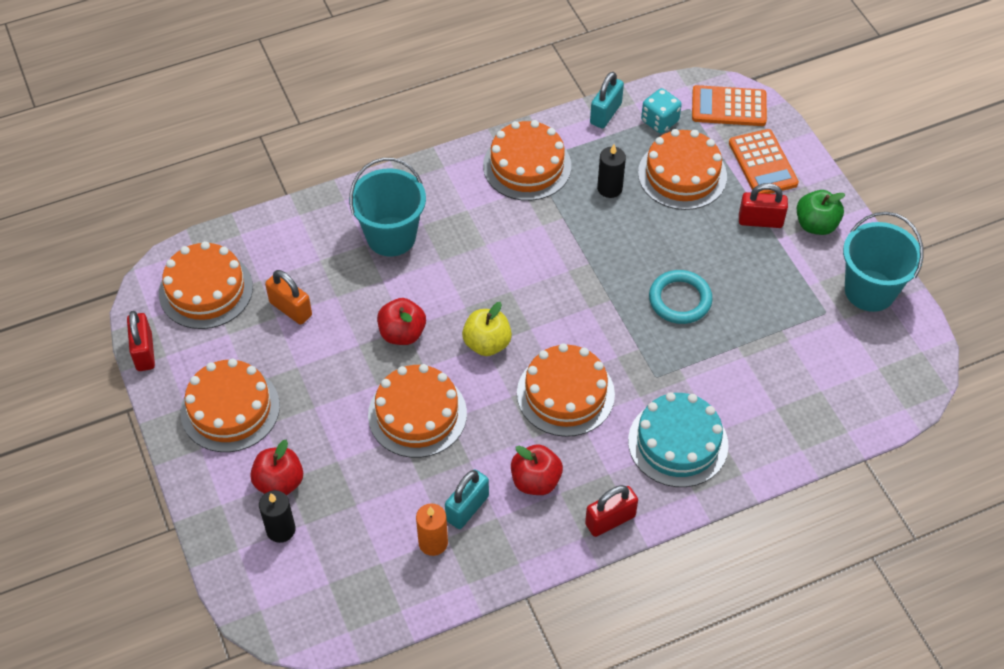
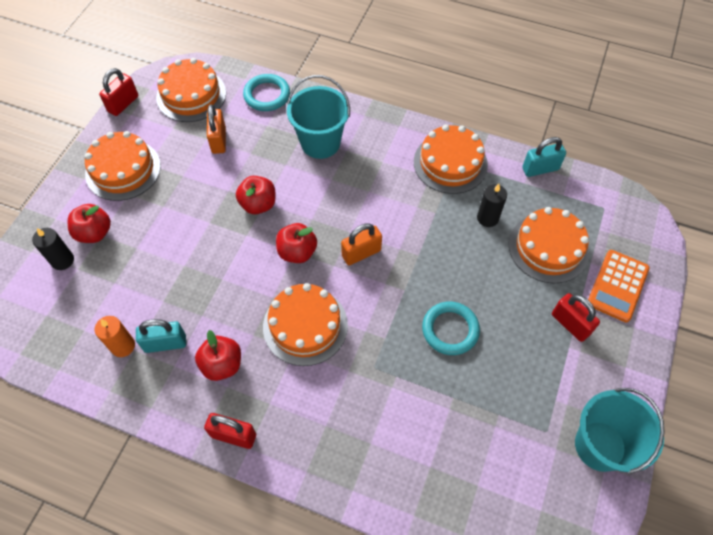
camera: 45 degrees right, 5 degrees up
(284, 232) = (267, 95): none -> turquoise ring
(417, 414) = (208, 259): orange cake -> none
(487, 343) = (297, 252): yellow apple -> red apple
(541, 300) = (361, 253): none -> orange padlock
(659, 121) = (572, 201): turquoise dice -> none
(678, 443) = (336, 426): turquoise cake -> none
(729, 107) = (635, 228): orange calculator -> none
(816, 225) = (610, 361): green apple -> none

